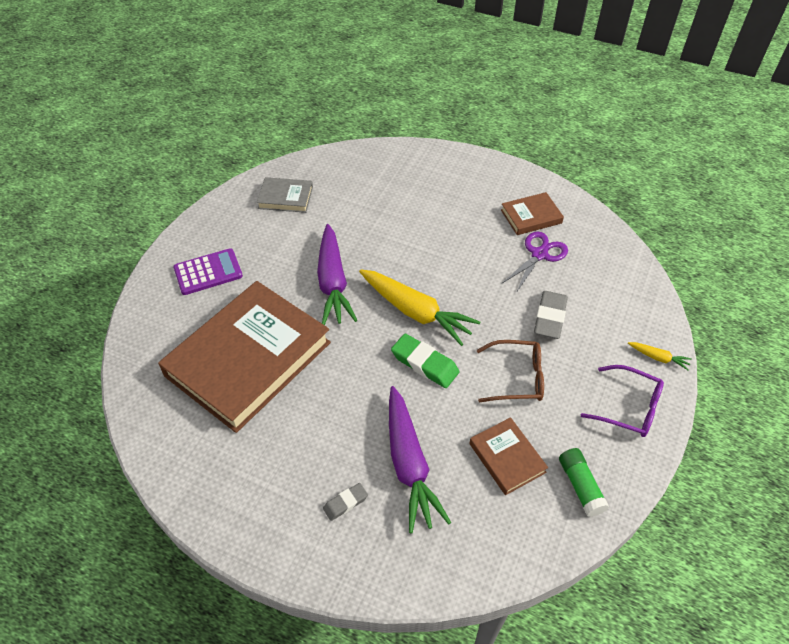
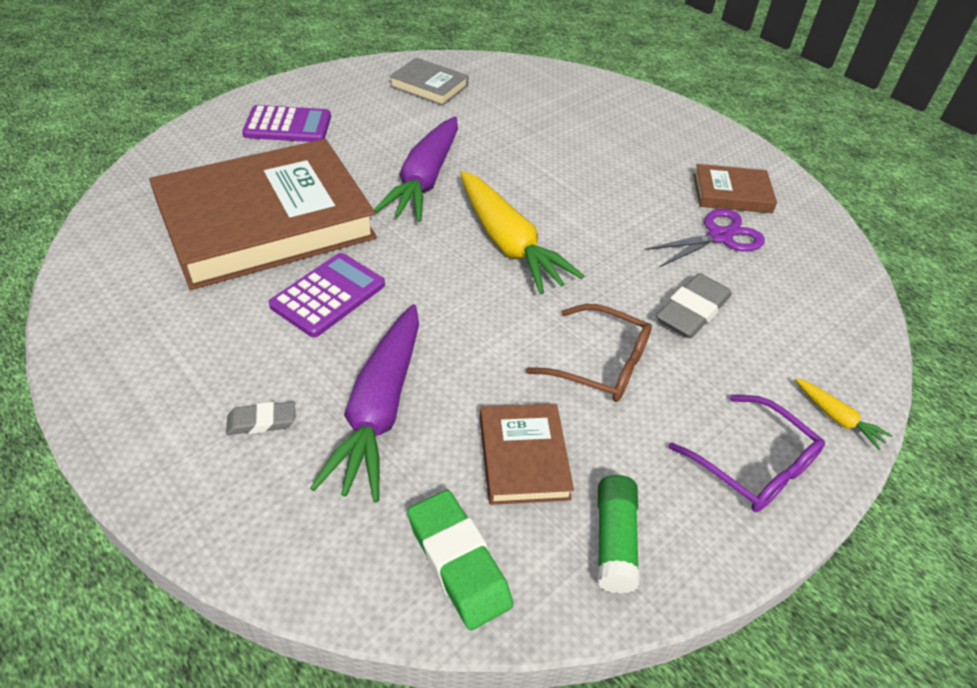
camera: 20 degrees right, 5 degrees down
(327, 398) = (328, 295): none -> purple calculator
(425, 363) = (481, 302): green eraser -> green eraser (458, 562)

